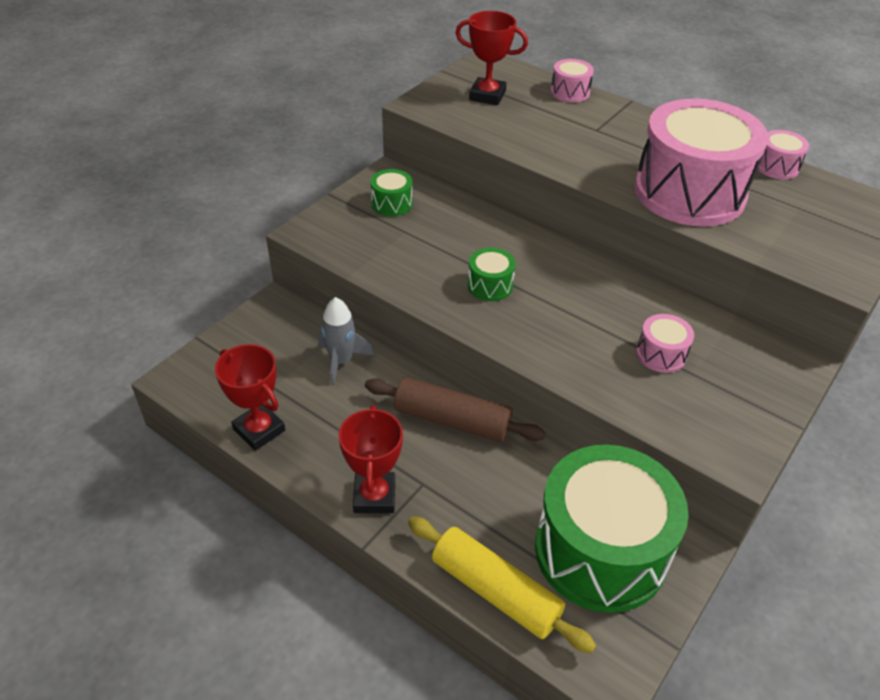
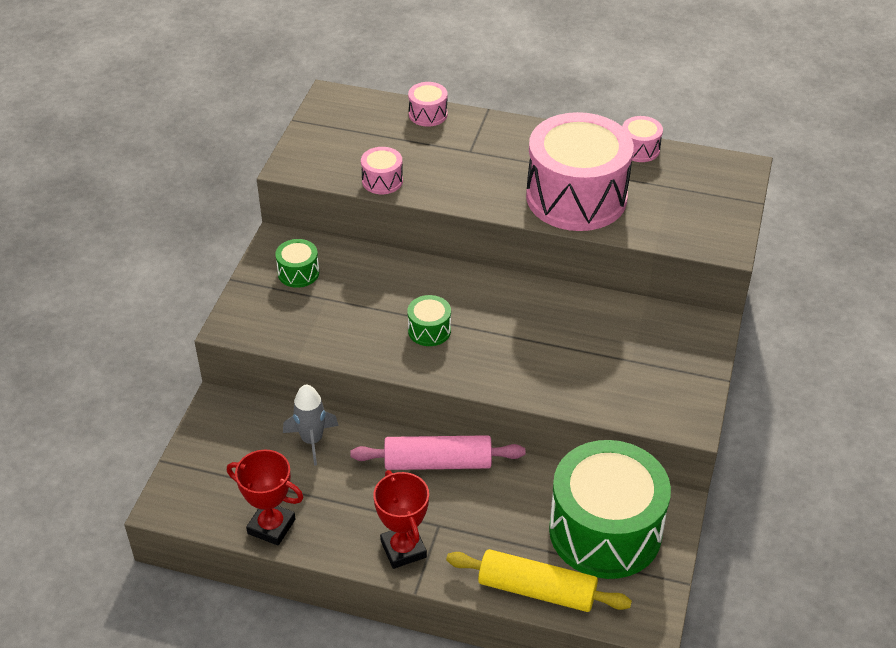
camera: 20 degrees left, 0 degrees up
(452, 420) = (438, 462): brown rolling pin -> pink rolling pin
(487, 95) = (352, 139): red trophy -> none
(661, 354) = (599, 351): pink drum -> pink drum (382, 181)

